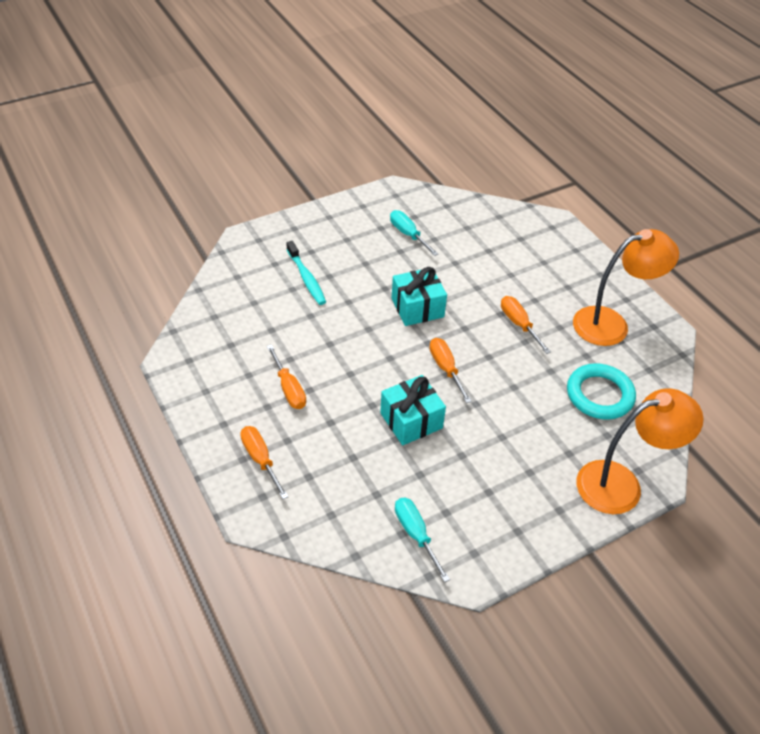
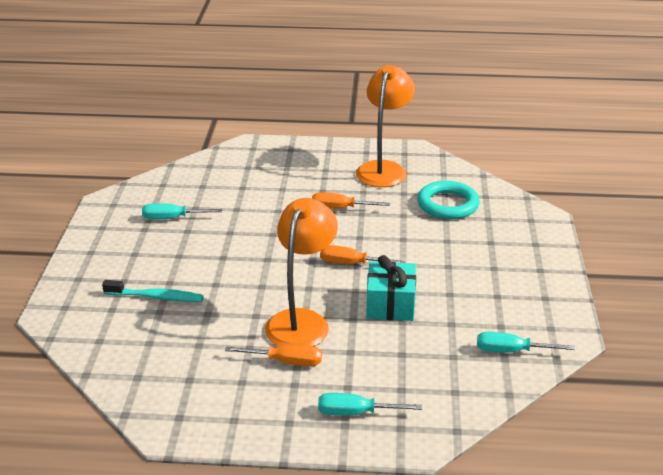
camera: 55 degrees left, 15 degrees down
(261, 460) = (356, 413): orange screwdriver -> turquoise screwdriver
(417, 308) = (266, 249): turquoise gift -> none
(621, 484) = (538, 232): orange lamp -> orange lamp (302, 321)

